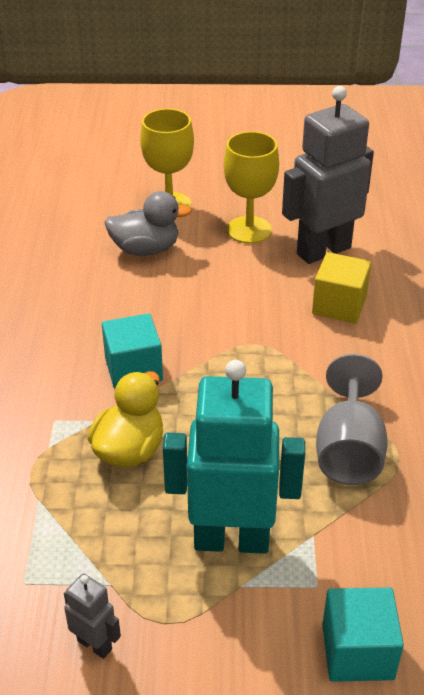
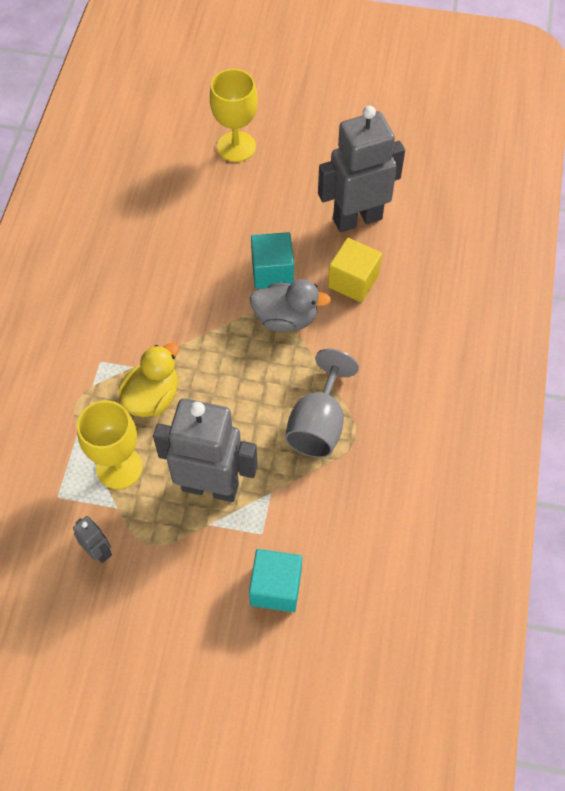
camera: 10 degrees right, 20 degrees up
(133, 369) = (170, 322): turquoise cube -> turquoise cube (272, 272)
(145, 249) = (205, 196): grey duck -> grey duck (286, 318)
(231, 539) = (210, 486): turquoise robot -> grey robot
(249, 230) = (299, 186): yellow goblet -> yellow goblet (119, 468)

